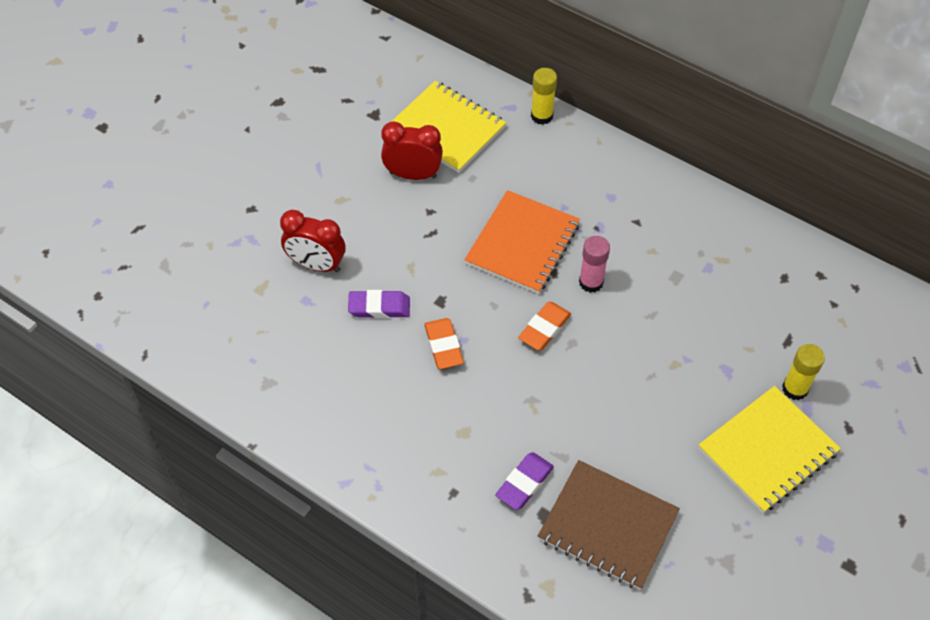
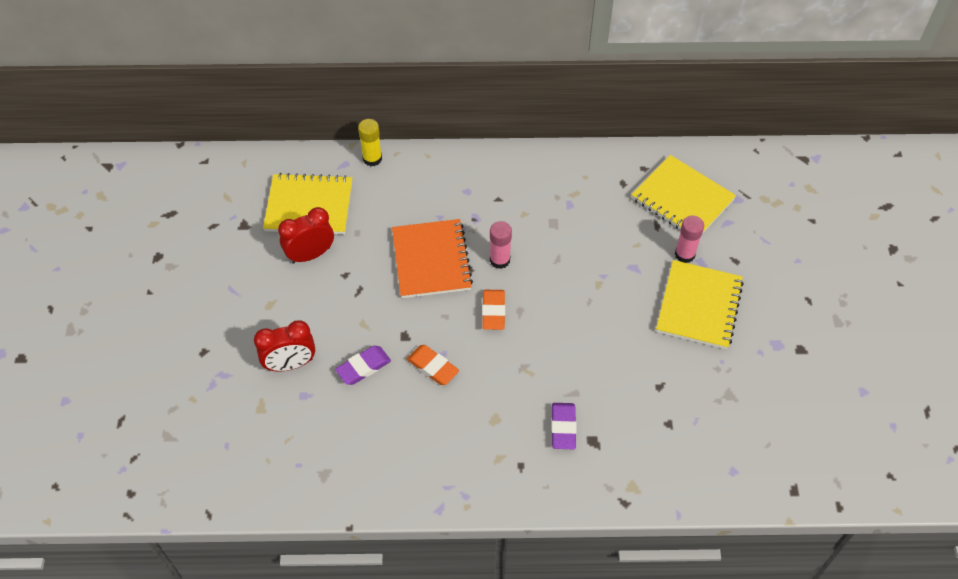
camera: 35 degrees left, 0 degrees up
(607, 526) = (639, 421): brown notebook -> none
(795, 389) = (684, 254): yellow glue stick -> pink glue stick
(838, 330) = (682, 199): none -> yellow notebook

